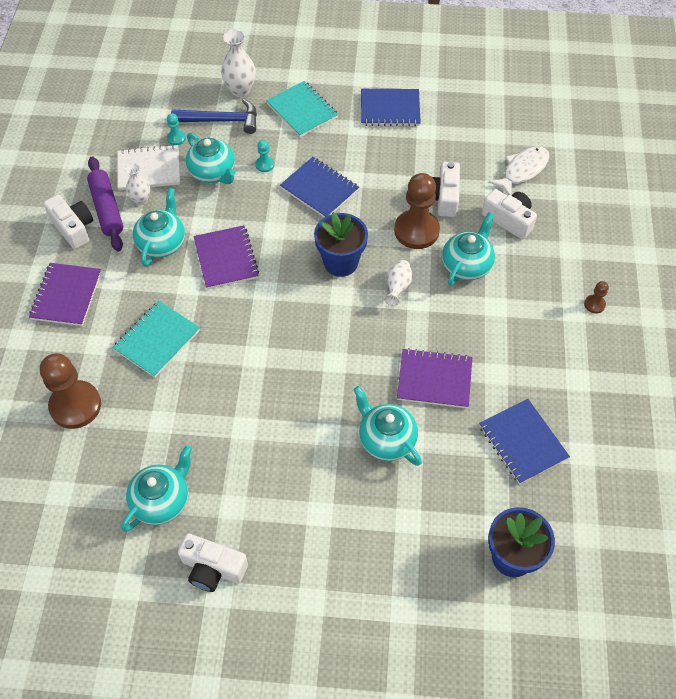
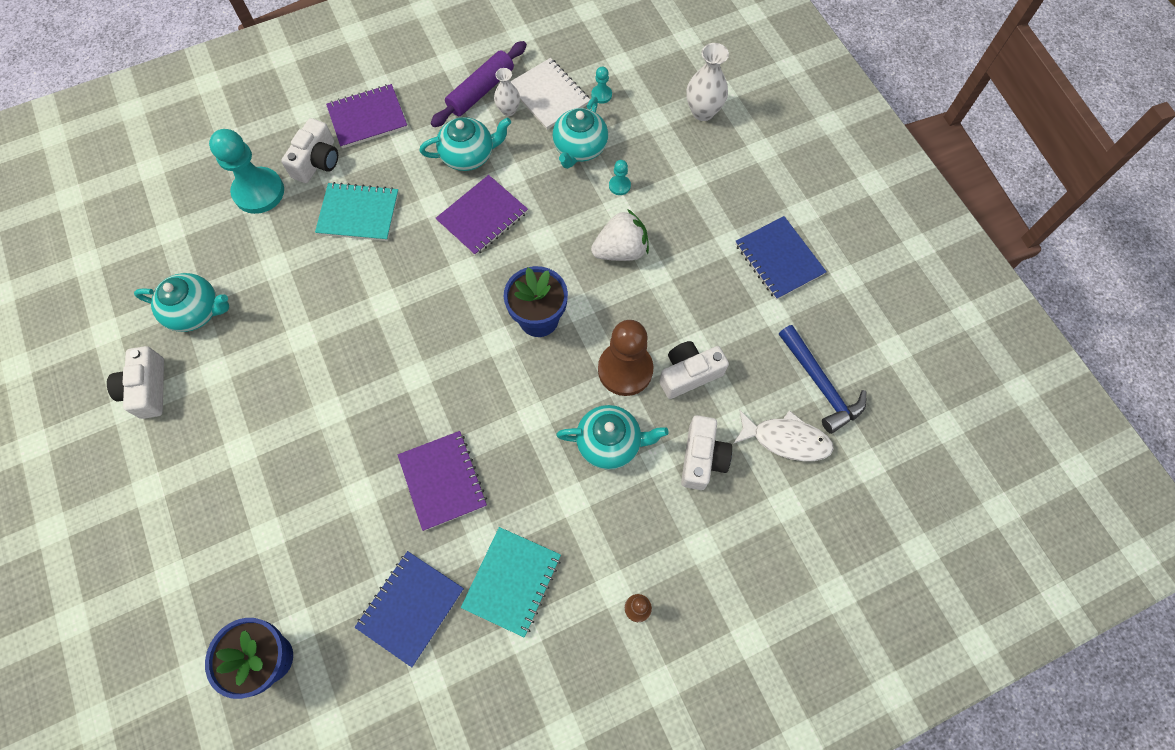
camera: 60 degrees right, 10 degrees up
(73, 228) = (444, 79): white camera -> white camera (317, 161)
(75, 406) = (259, 192): brown pawn -> turquoise pawn
(221, 120) = (651, 118): blue hammer -> blue hammer (820, 385)
(302, 110) = (715, 179): turquoise notebook -> turquoise notebook (512, 581)
(319, 189) = (621, 250): blue notebook -> white strawberry
(386, 439) = (348, 469): turquoise teapot -> none
(397, 287) = (539, 388): white vase -> none

